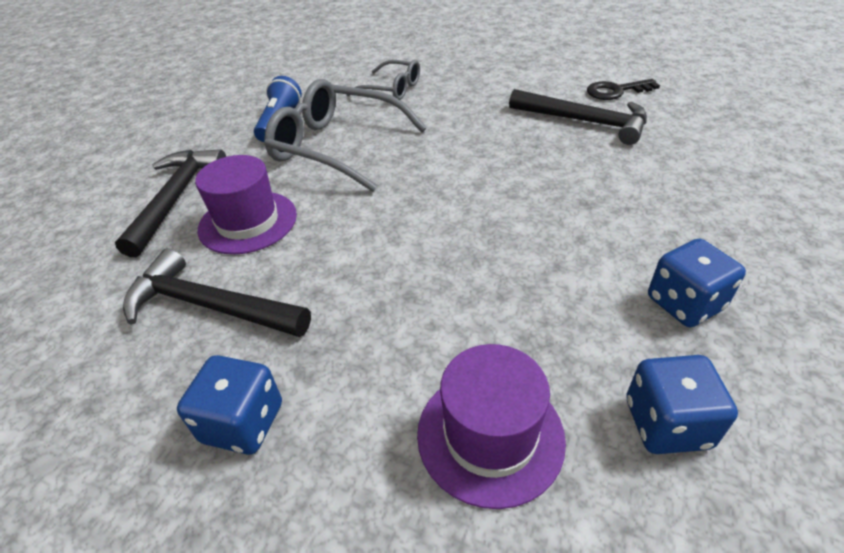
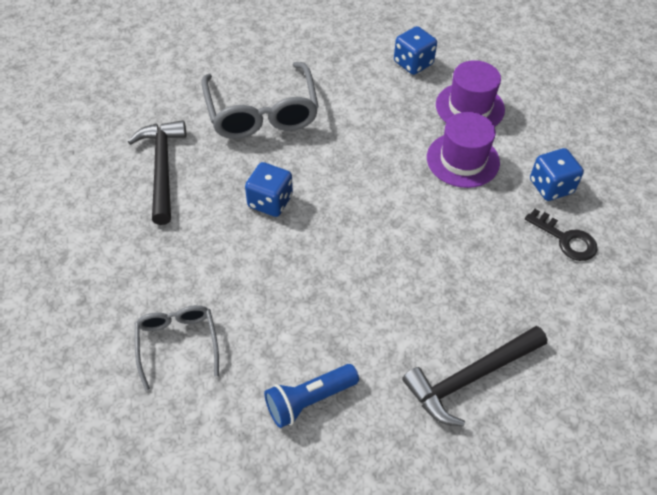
camera: 130 degrees left, 10 degrees up
(210, 306) = (520, 257): black hammer -> none
(248, 222) = (447, 300): purple hat -> purple hat (463, 160)
(337, 147) = (315, 314): grey glasses -> grey glasses (262, 112)
(616, 91) = (90, 167): black key -> black key (565, 239)
(684, 303) = (336, 73): blue dice -> blue dice (270, 201)

